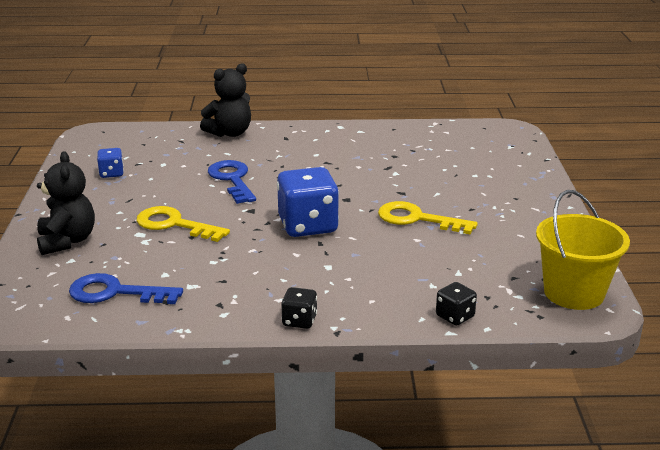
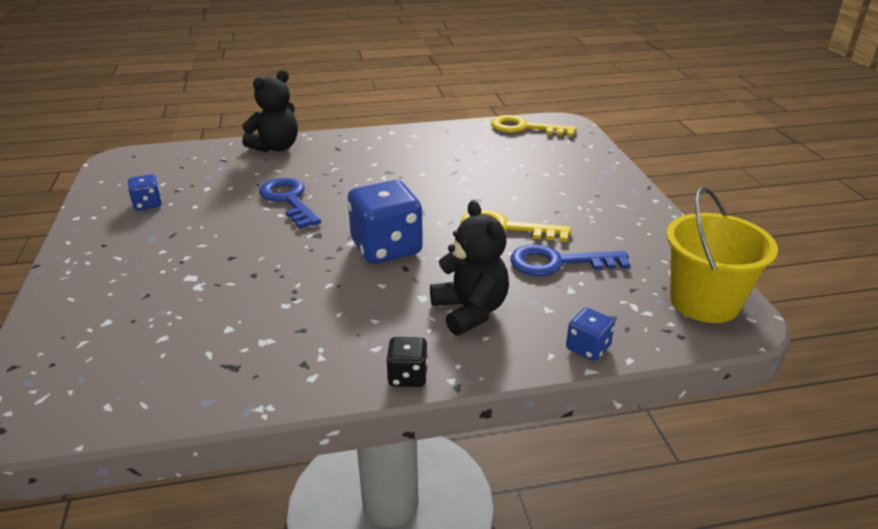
camera: 10 degrees left, 5 degrees up
(67, 241) = (100, 296): black teddy bear -> black teddy bear (470, 311)
(115, 292) = (168, 362): blue key -> blue key (558, 262)
(174, 224) = (230, 261): yellow key -> yellow key (524, 128)
(455, 316) = (588, 348): black dice -> blue dice

